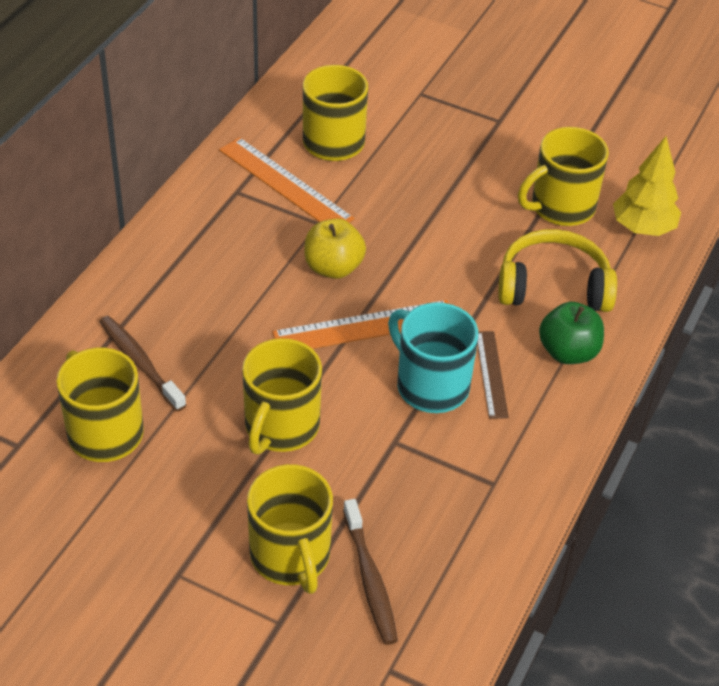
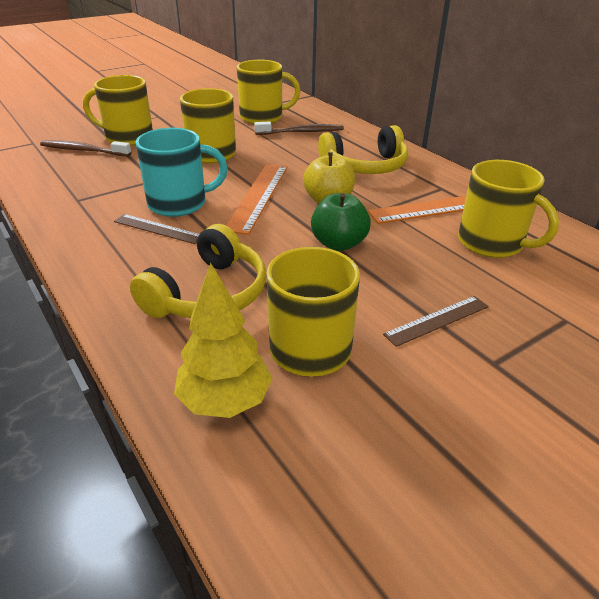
camera: 120 degrees right, 10 degrees down
(218, 265) = (365, 166): none -> yellow headphones
(475, 153) = (437, 320): none -> brown ruler
(568, 352) = (132, 271): green apple -> green apple (339, 244)

